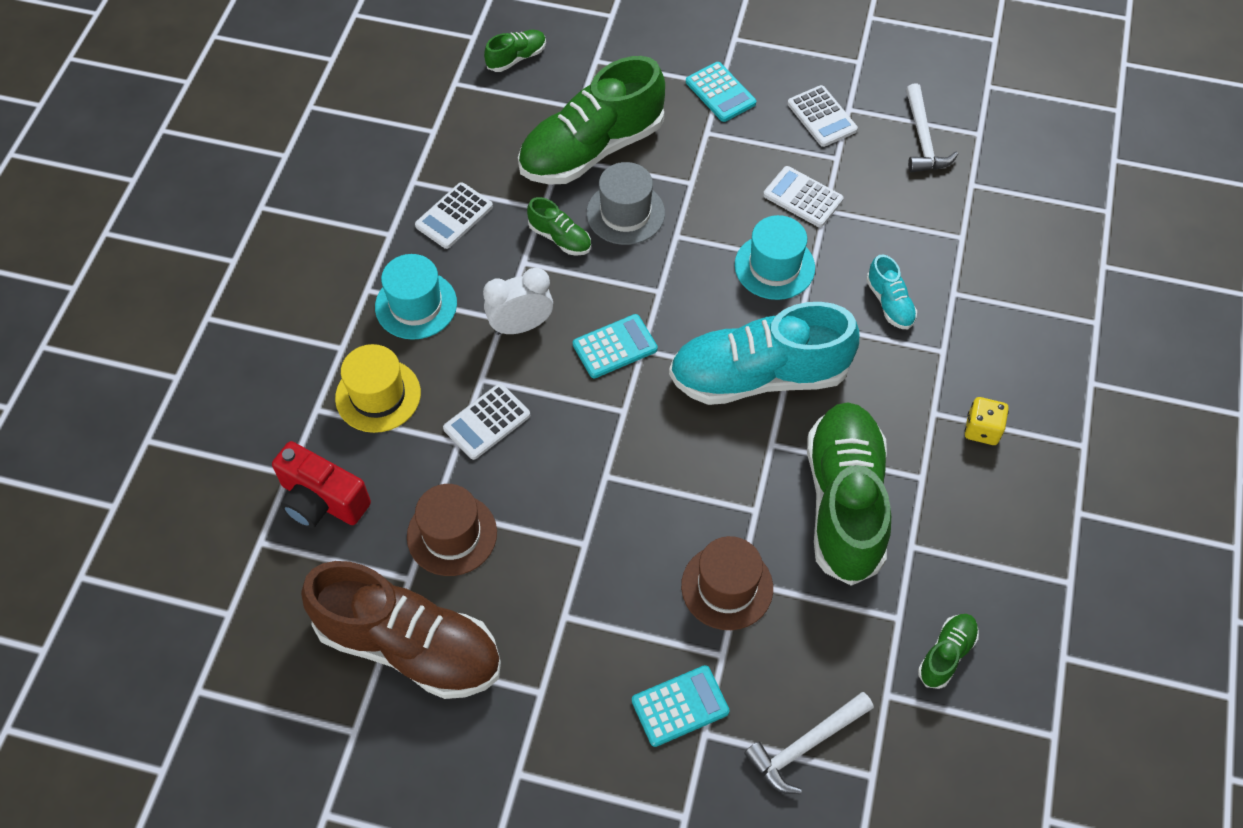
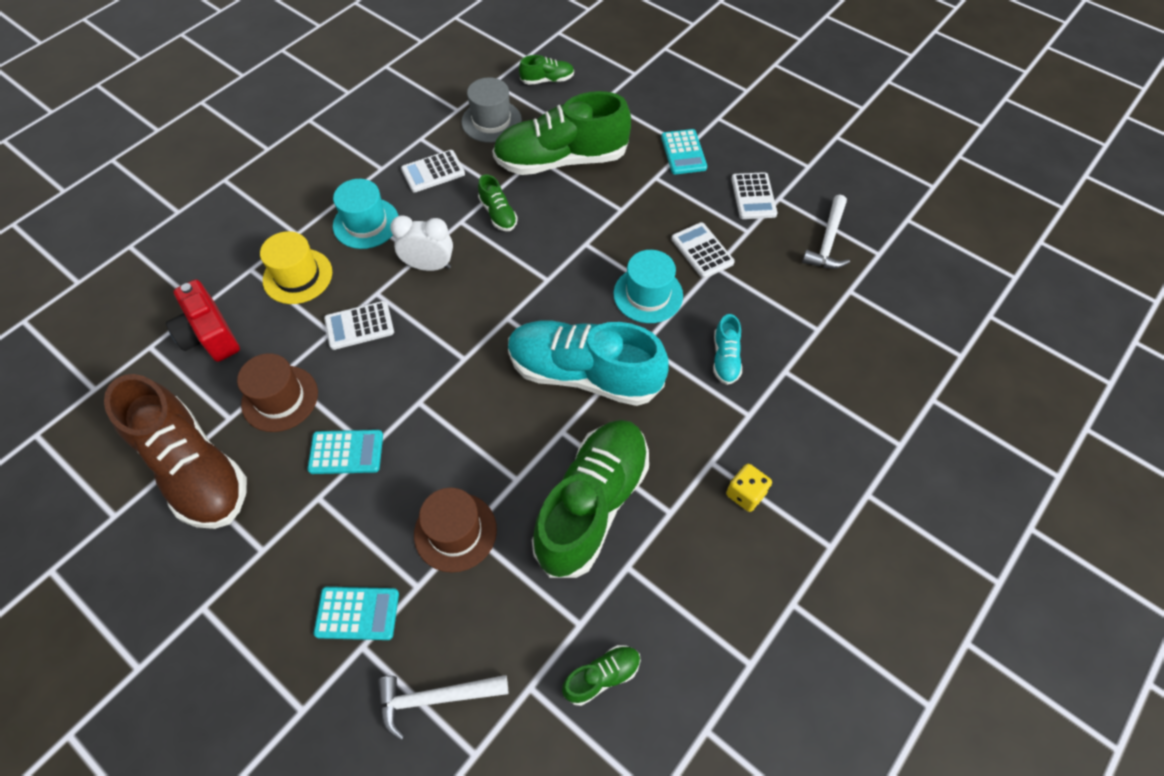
camera: 25 degrees right, 0 degrees up
(615, 347) = (487, 308): turquoise calculator -> turquoise calculator (346, 452)
(625, 213) = (557, 213): grey hat -> grey hat (491, 121)

